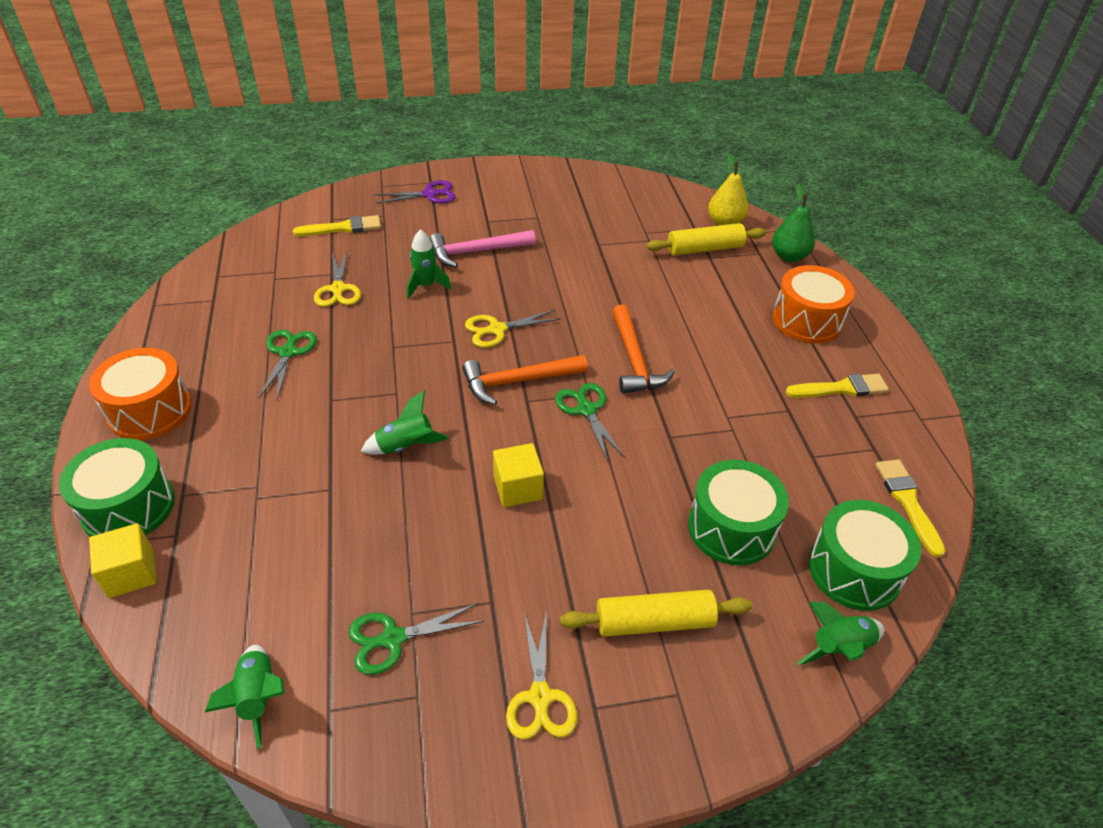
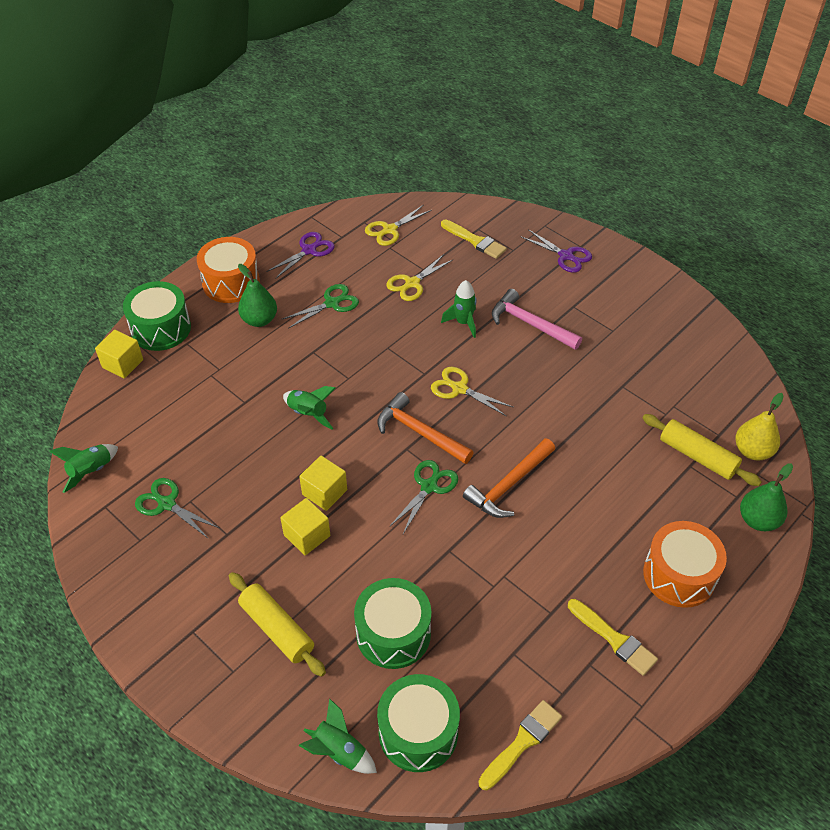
camera: 55 degrees right, 5 degrees up
(196, 330) = (309, 250): none -> purple scissors
(234, 416) = (259, 320): none -> green pear
(540, 697) = (180, 599): yellow scissors -> yellow scissors (390, 230)
(558, 531) = (307, 535): none -> yellow cube

